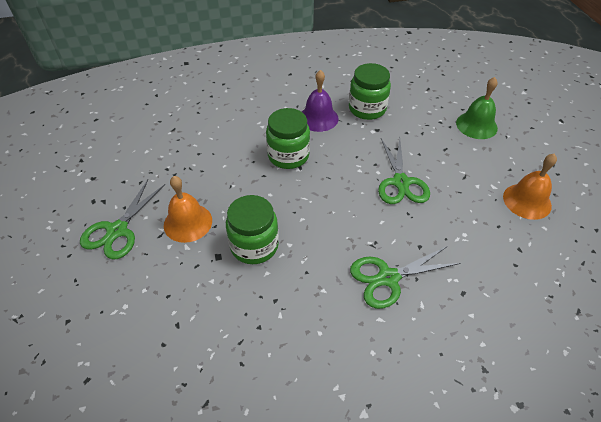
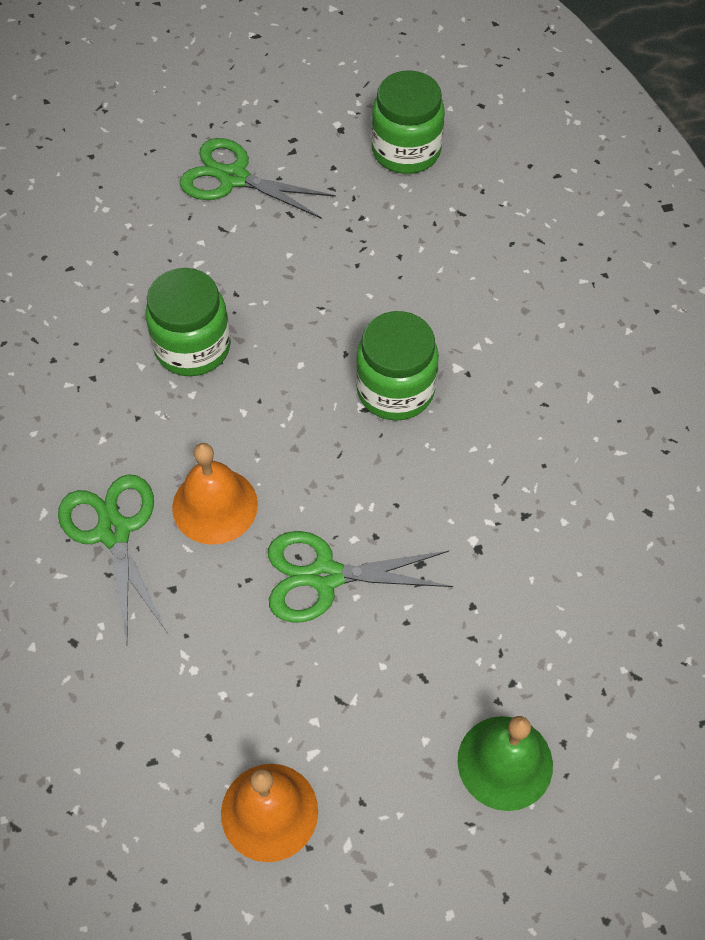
camera: 90 degrees right, 10 degrees up
(188, 222) = (244, 259): orange bell -> orange bell (215, 505)
(318, 118) = (508, 441): purple bell -> none
(367, 109) = (545, 535): green jar -> green jar (406, 151)

